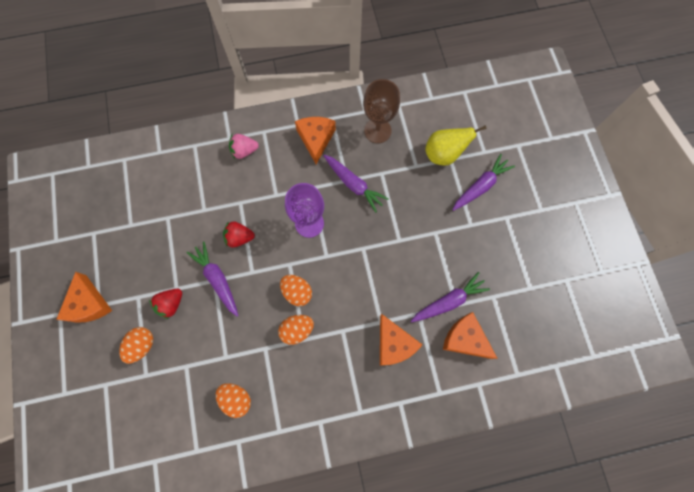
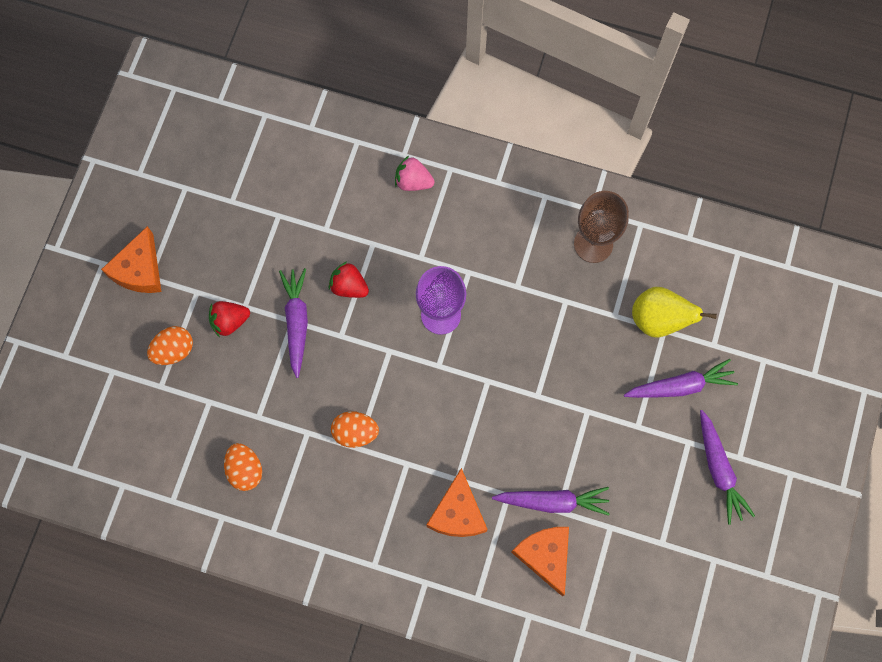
camera: 30 degrees right, 0 degrees up
(297, 292) = (380, 389): orange egg -> none
(316, 139) = (509, 213): orange cheese -> none
(353, 184) = (522, 296): purple carrot -> purple carrot (719, 469)

